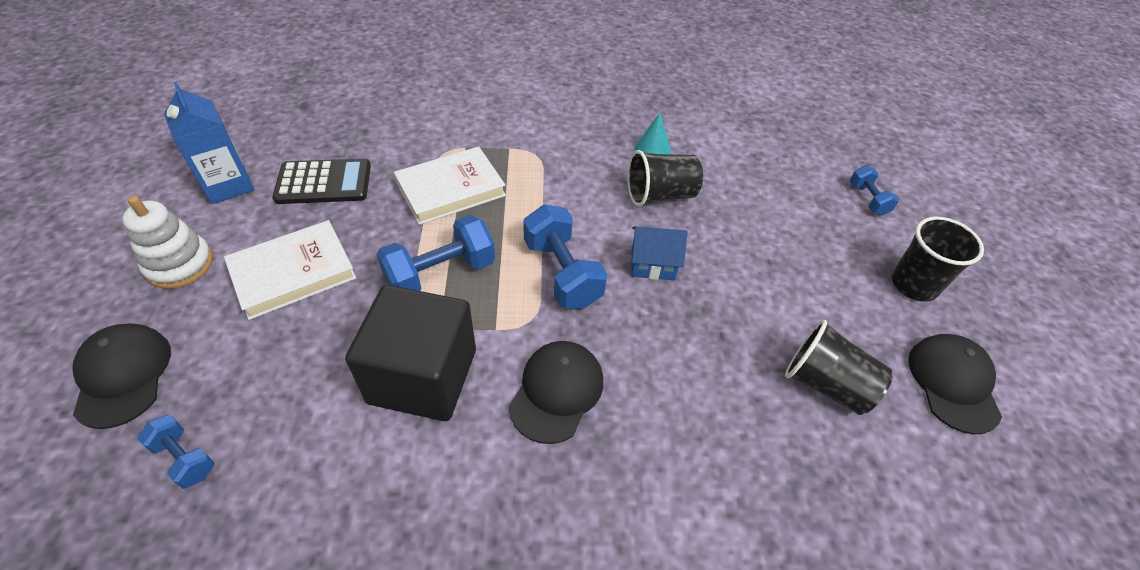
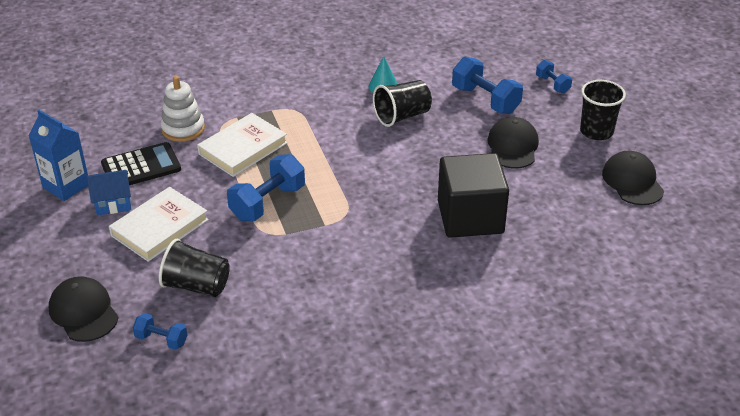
camera: 15 degrees left, 10 degrees down
(180, 265) = (71, 243): white stacking toy -> white stacking toy (183, 129)
(423, 376) = (290, 261): black cube -> black cube (470, 217)
(557, 392) = (383, 247): black cap -> black cap (512, 146)
(562, 273) = (354, 181): blue dumbbell -> blue dumbbell (485, 100)
(653, 264) = (415, 161): blue house -> blue house (113, 203)
(826, 384) = (554, 201): black cup -> black cup (196, 285)

